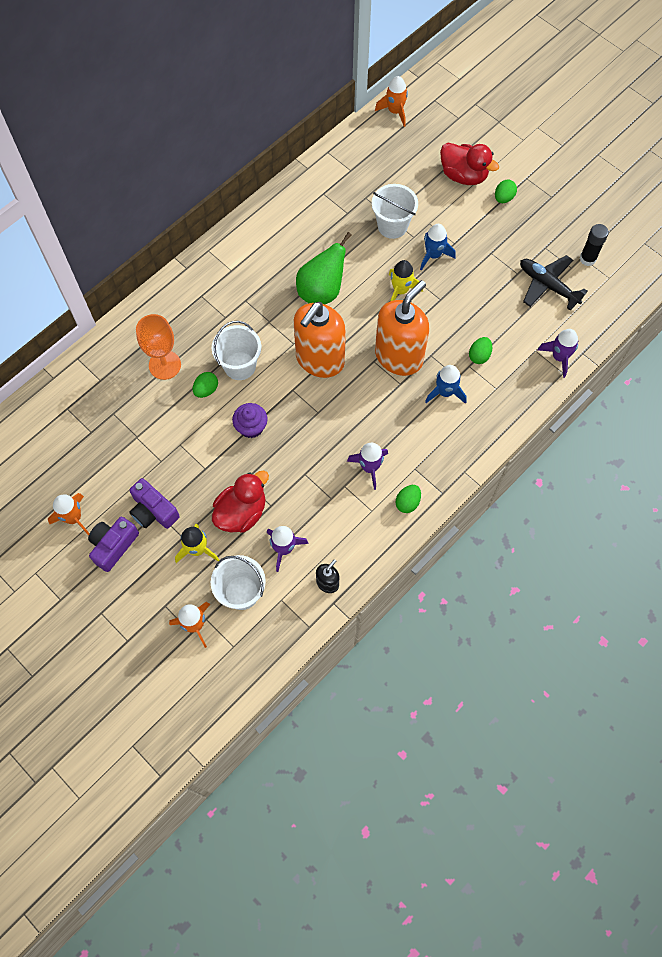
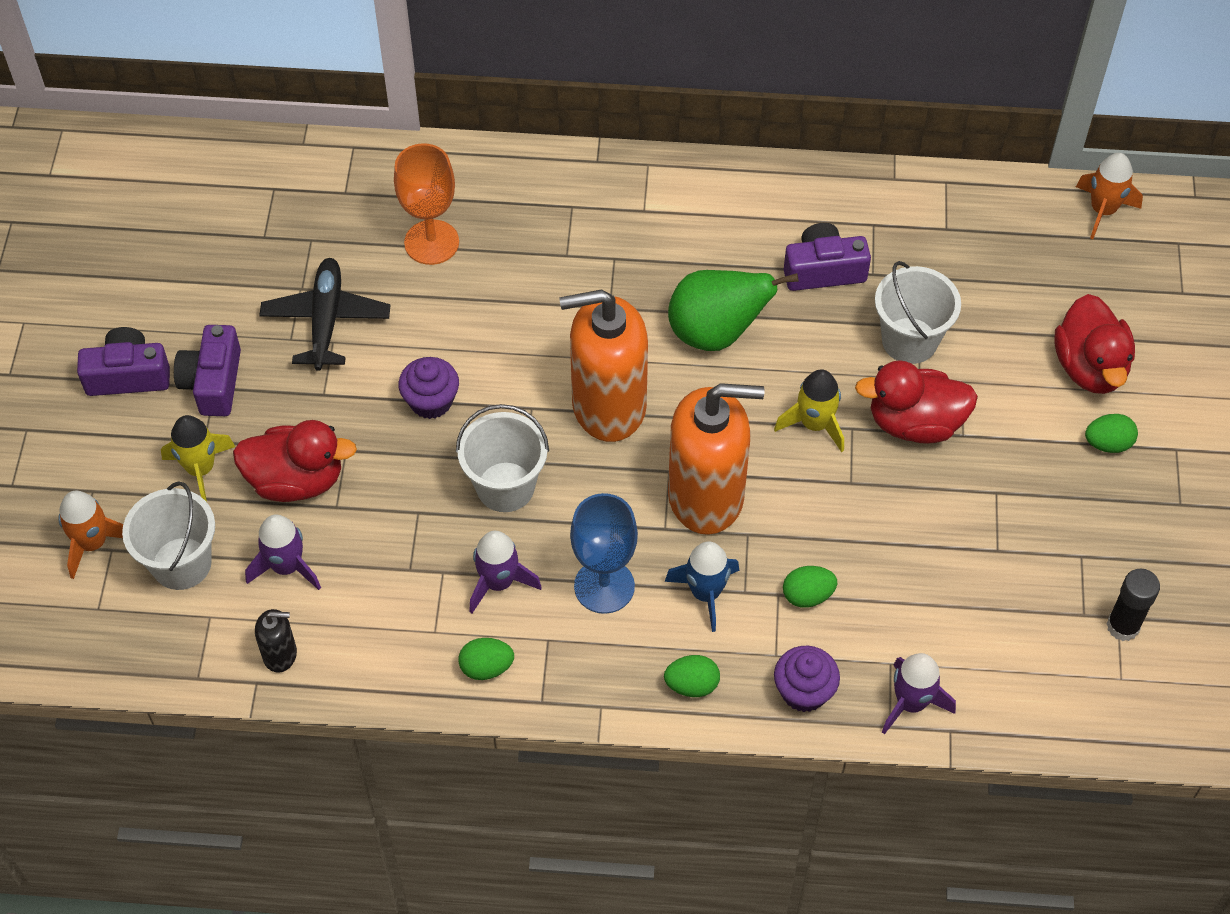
camera: 50 degrees right, 10 degrees down
(74, 518) = (130, 306): orange rocket -> none
(206, 390) = (438, 312): green egg -> green egg (692, 685)
(240, 366) = (509, 323): white bucket -> white bucket (505, 487)
(328, 229) = (823, 270): none -> purple camera
(408, 428) = (604, 586): none -> blue goblet
(433, 255) = (914, 423): blue rocket -> red duck
(521, 391) = (804, 691): none -> purple cupcake
(547, 285) = (1018, 604): black plane -> black plane (326, 320)

